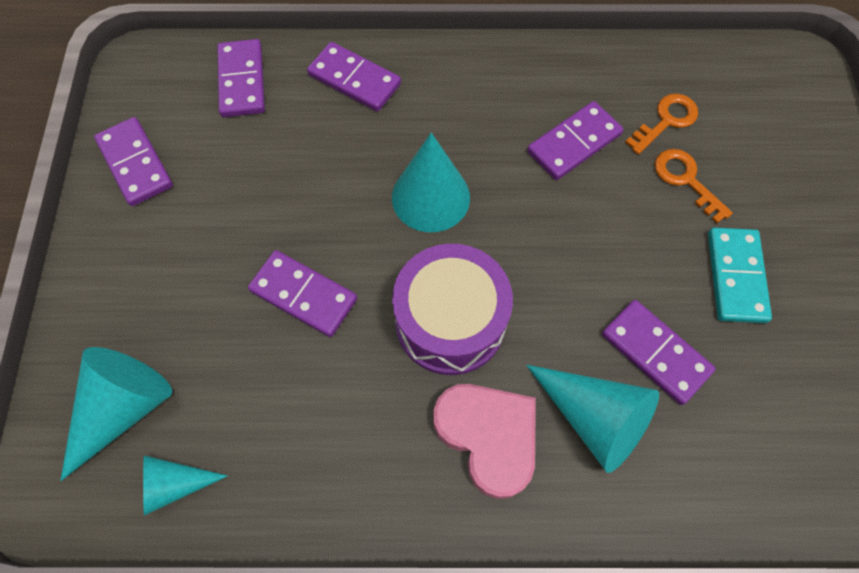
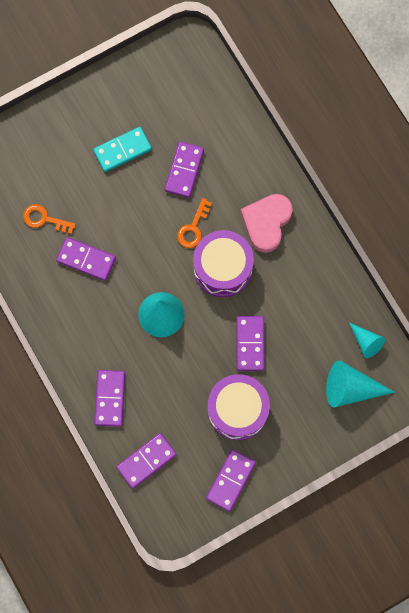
camera: 120 degrees left, 10 degrees up
(221, 224) = (237, 410): none -> purple drum
(594, 418) = (231, 183): turquoise cone -> none
(686, 180) = (78, 194): orange key -> orange key (193, 228)

